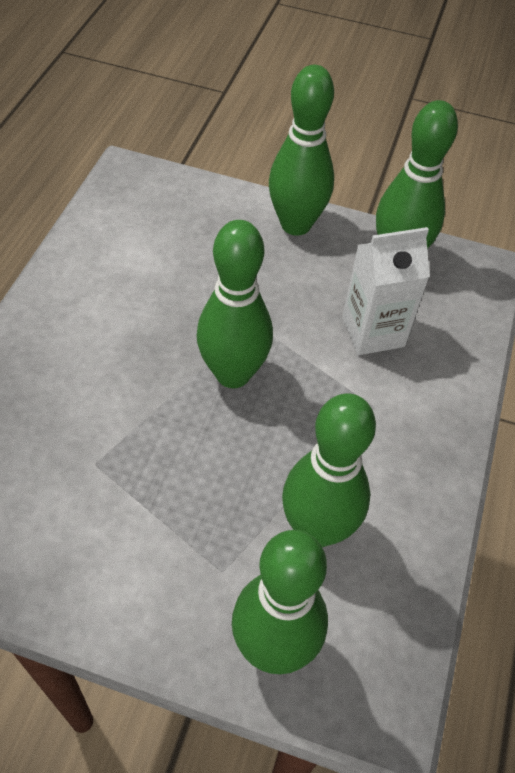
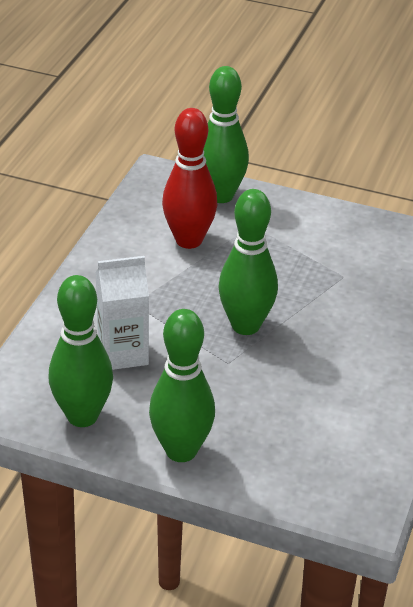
camera: 175 degrees left, 15 degrees down
(317, 529) = (189, 240): green bowling pin -> red bowling pin

